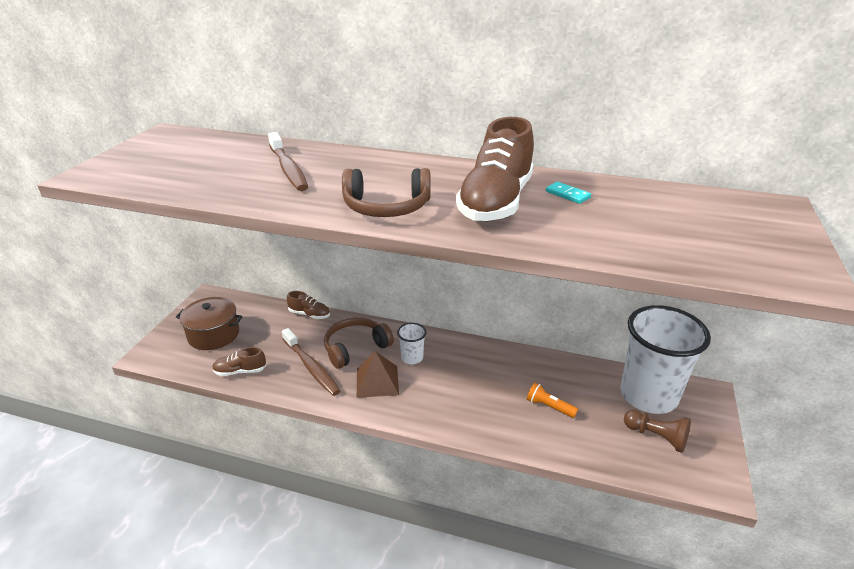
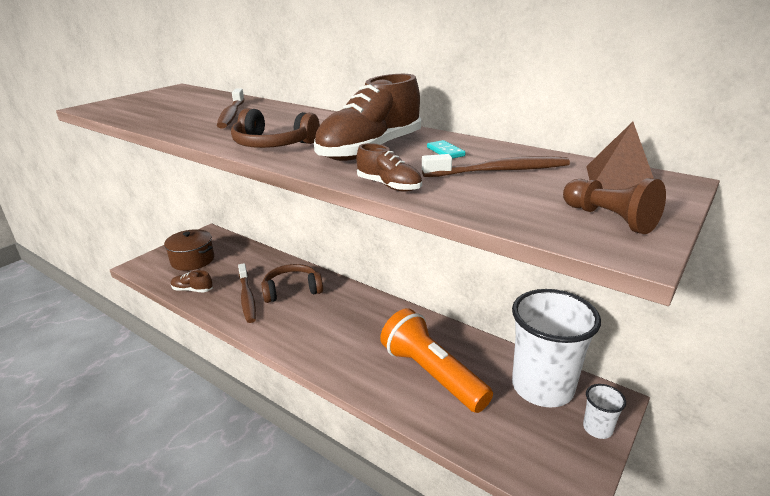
camera: 20 degrees right, 5 degrees down
(309, 314) = (273, 258): brown shoe -> brown shoe (389, 186)
(377, 381) = (291, 319): brown pyramid -> brown pyramid (620, 178)
(412, 358) = (333, 307): white cup -> white cup (597, 428)
(549, 407) = (431, 374): orange flashlight -> orange flashlight, size x2.44
(637, 212) = (499, 171): none -> brown toothbrush
(657, 437) = (526, 428): brown pawn -> brown pawn (609, 219)

